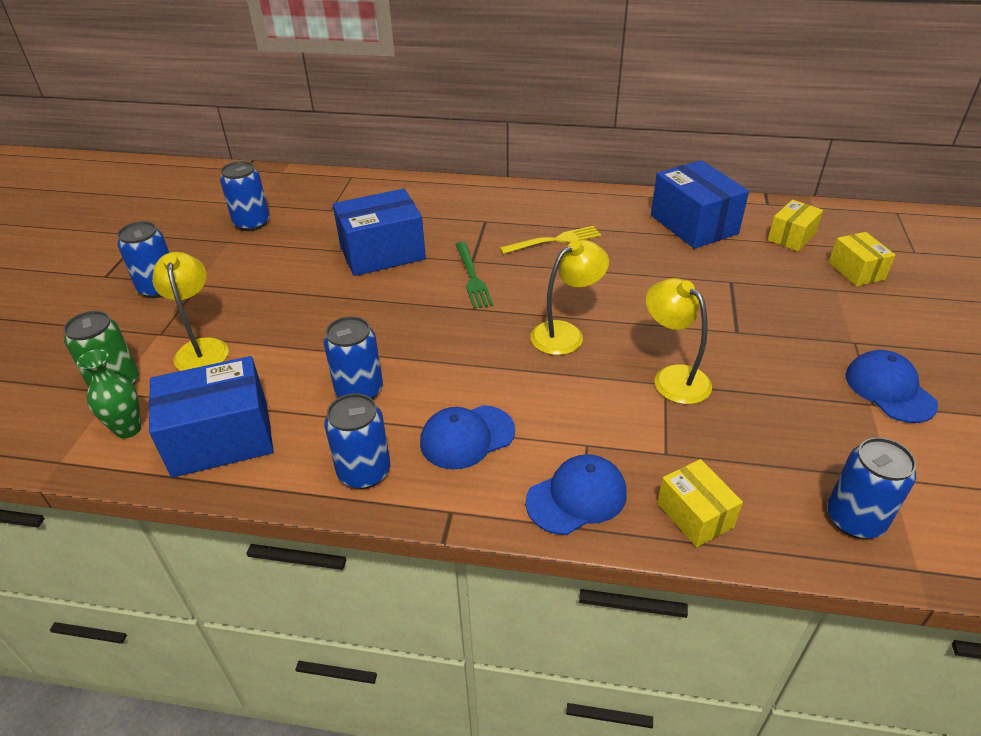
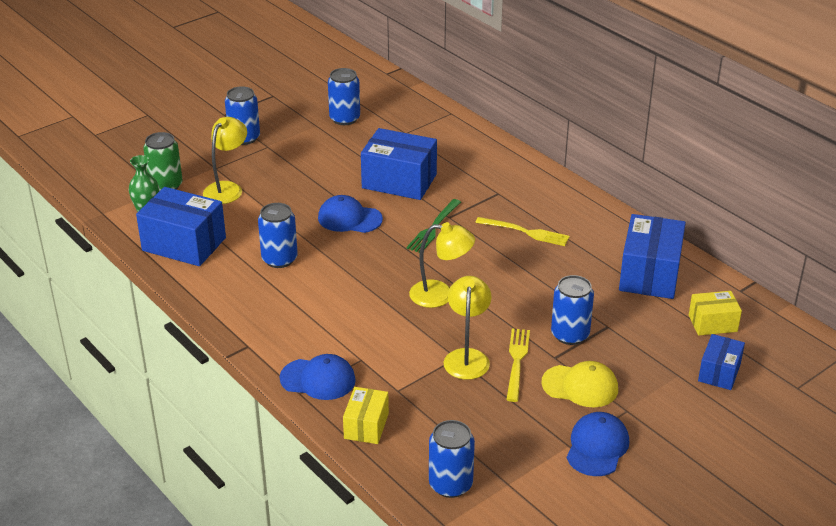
camera: 40 degrees right, 5 degrees down
(364, 472) = (231, 302): blue can -> blue can (570, 334)
(467, 437) = (303, 316): blue cap -> blue cap (349, 218)
(715, 354) = (517, 361): none -> yellow fork
(793, 344) = (580, 386): none -> yellow cap
(856, 271) = (719, 372): yellow box -> blue box

